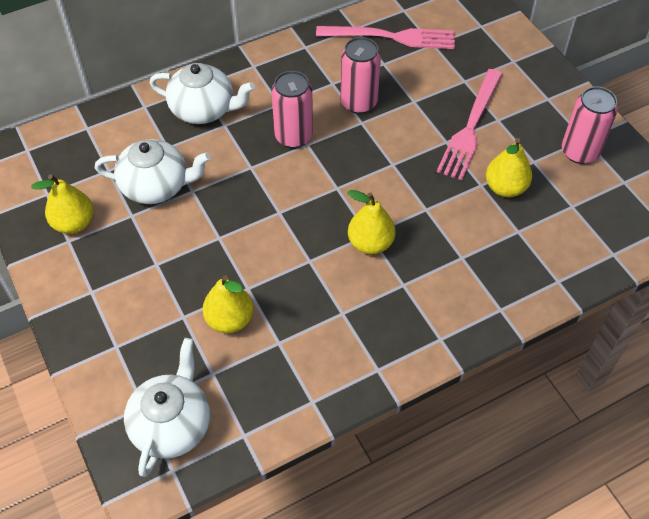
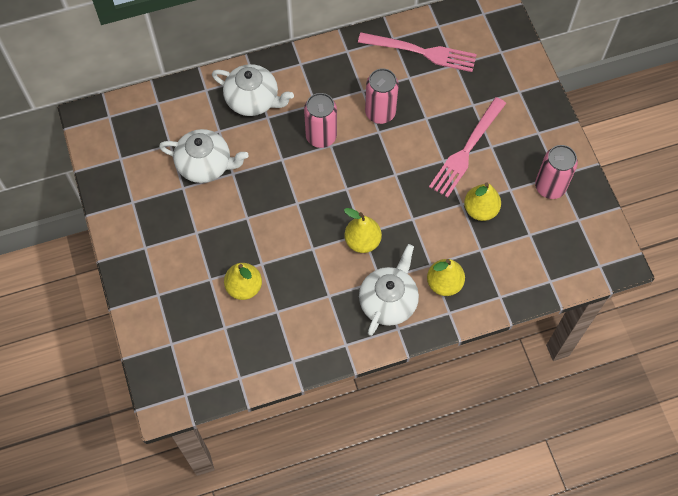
camera: 10 degrees right, 10 degrees up
(74, 223) = (138, 188): yellow pear -> yellow pear (444, 283)
(172, 424) = (190, 361): white teapot -> white teapot (388, 301)

